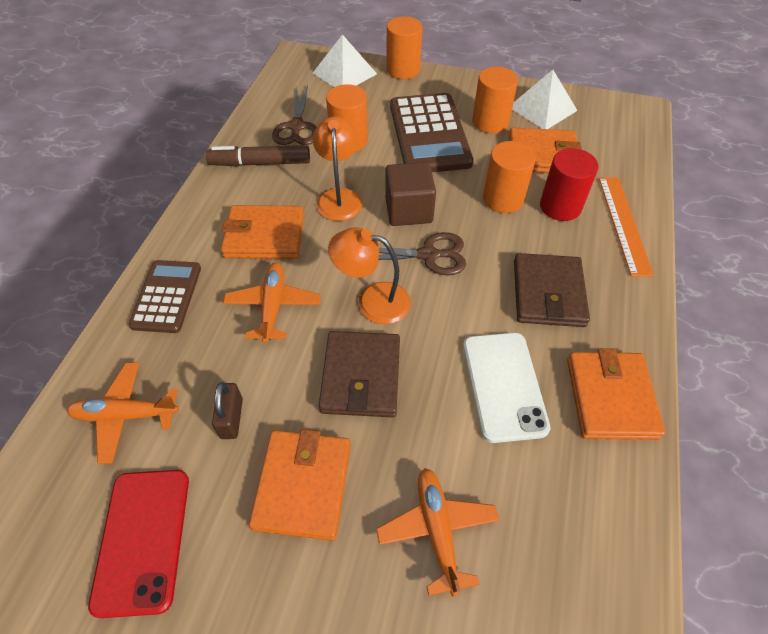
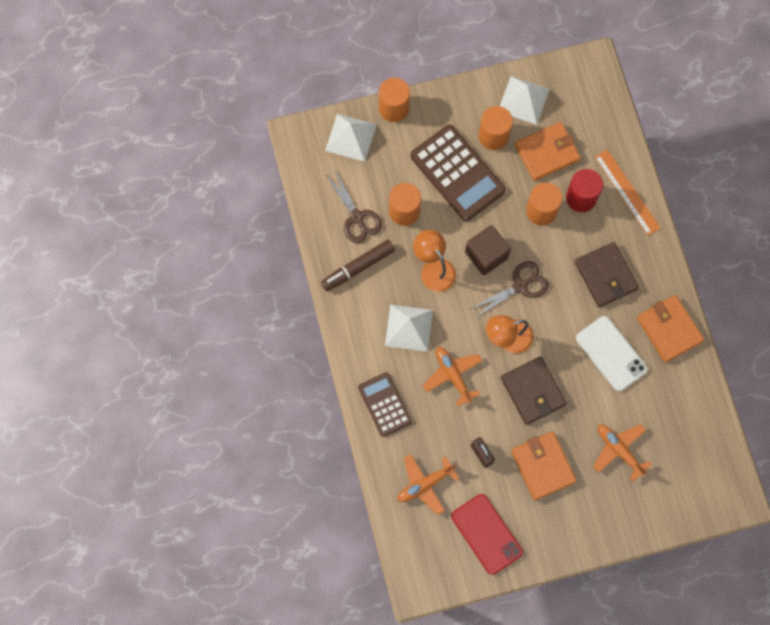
camera: 30 degrees left, 20 degrees up
(264, 236) = (408, 328): orange wallet -> white pyramid

